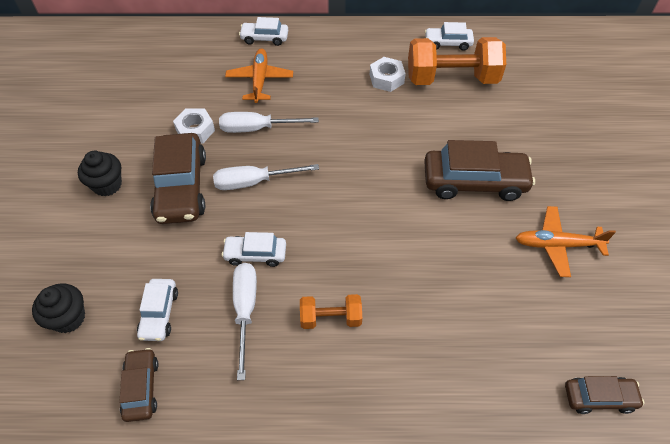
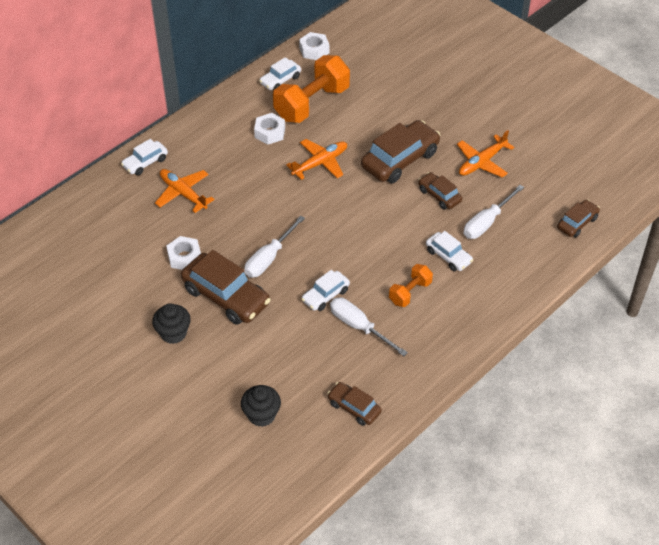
camera: 45 degrees left, 5 degrees down
(159, 314) = (312, 368): white car -> white car (448, 256)
(257, 128) = (226, 225): white screwdriver -> white screwdriver (487, 222)
(397, 133) = (320, 163): none -> orange plane
(473, 244) = (439, 195): none -> brown car
(507, 37) = (314, 50): none -> white nut

